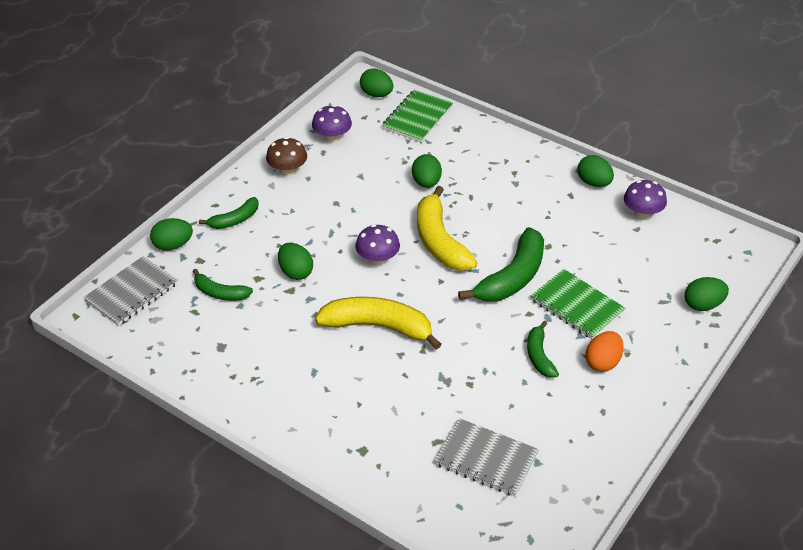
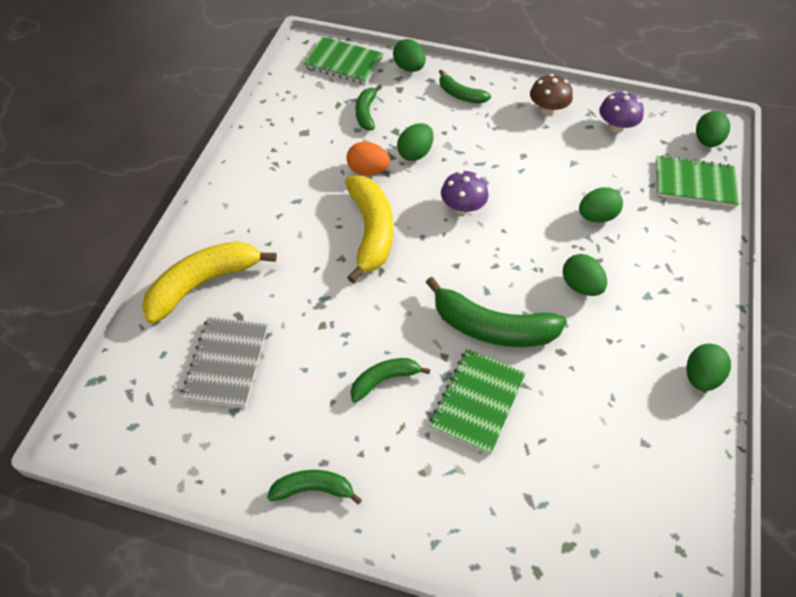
camera: 70 degrees right, 10 degrees up
(131, 292) = (343, 62): grey notebook -> green notebook
(440, 241) = (514, 250): yellow banana -> yellow banana (203, 284)
(602, 362) = (398, 447): orange egg -> orange egg (368, 170)
(624, 422) = (313, 489): none -> green banana
(642, 213) = (678, 444): purple mushroom -> none
(703, 305) = (545, 551): green egg -> green egg (580, 286)

